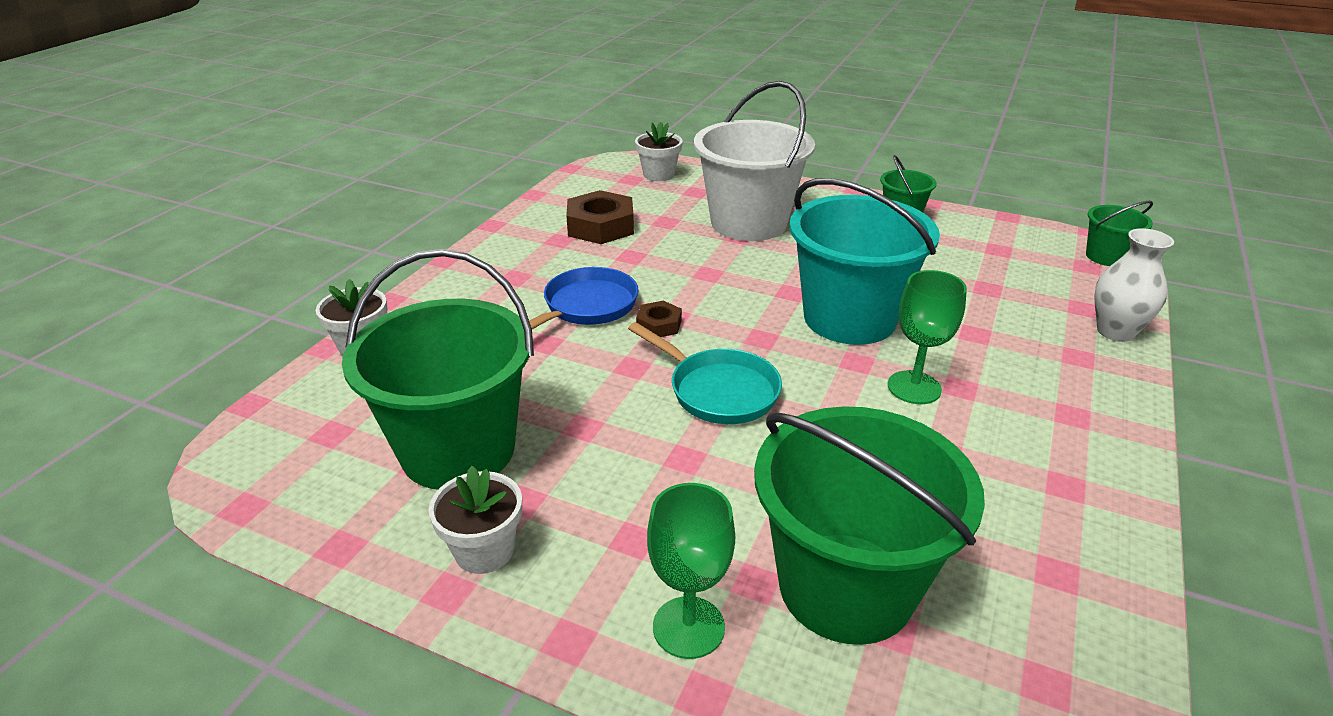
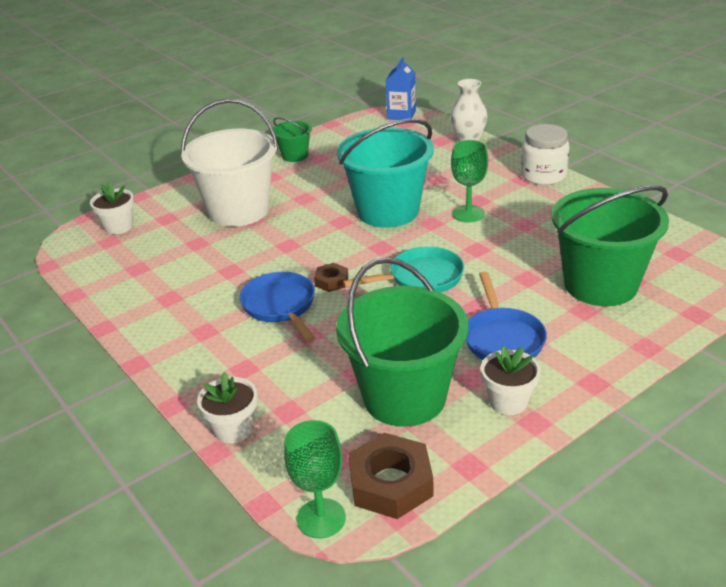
camera: 60 degrees left, 0 degrees up
(600, 226) = (170, 273): brown nut -> brown nut (390, 483)
(626, 506) = (502, 338): none -> blue pan
(688, 627) = (603, 340): green goblet -> green goblet (321, 518)
(1106, 257) = (401, 115): green bucket -> blue carton
(1113, 434) = (543, 175): none -> white jar

